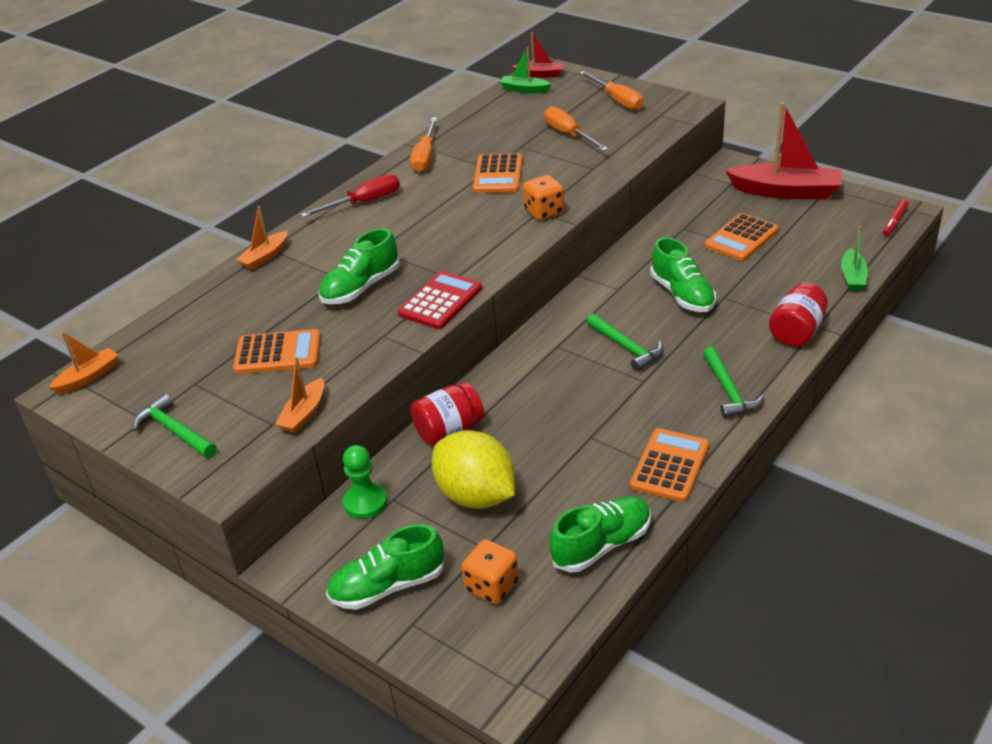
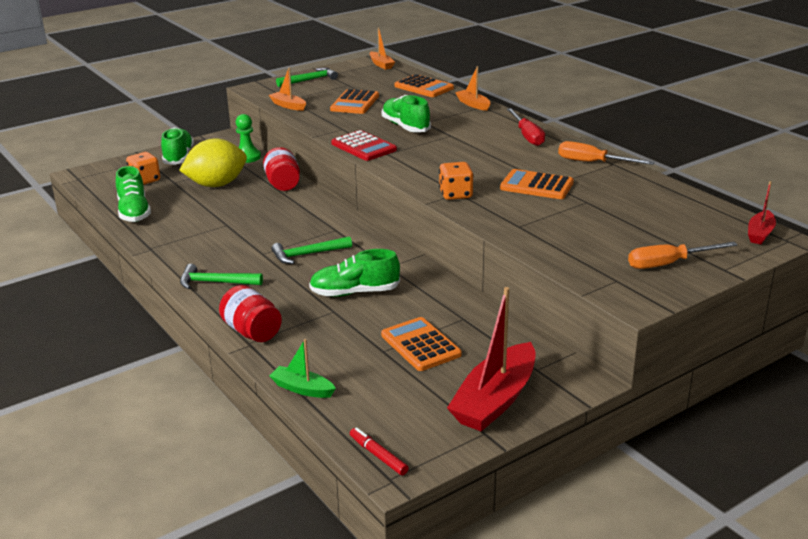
camera: 105 degrees right, 10 degrees down
(524, 89) = (721, 220): green boat -> none
(569, 135) = (597, 226): orange screwdriver -> none
(670, 466) = (169, 244): orange calculator -> orange calculator (424, 87)

